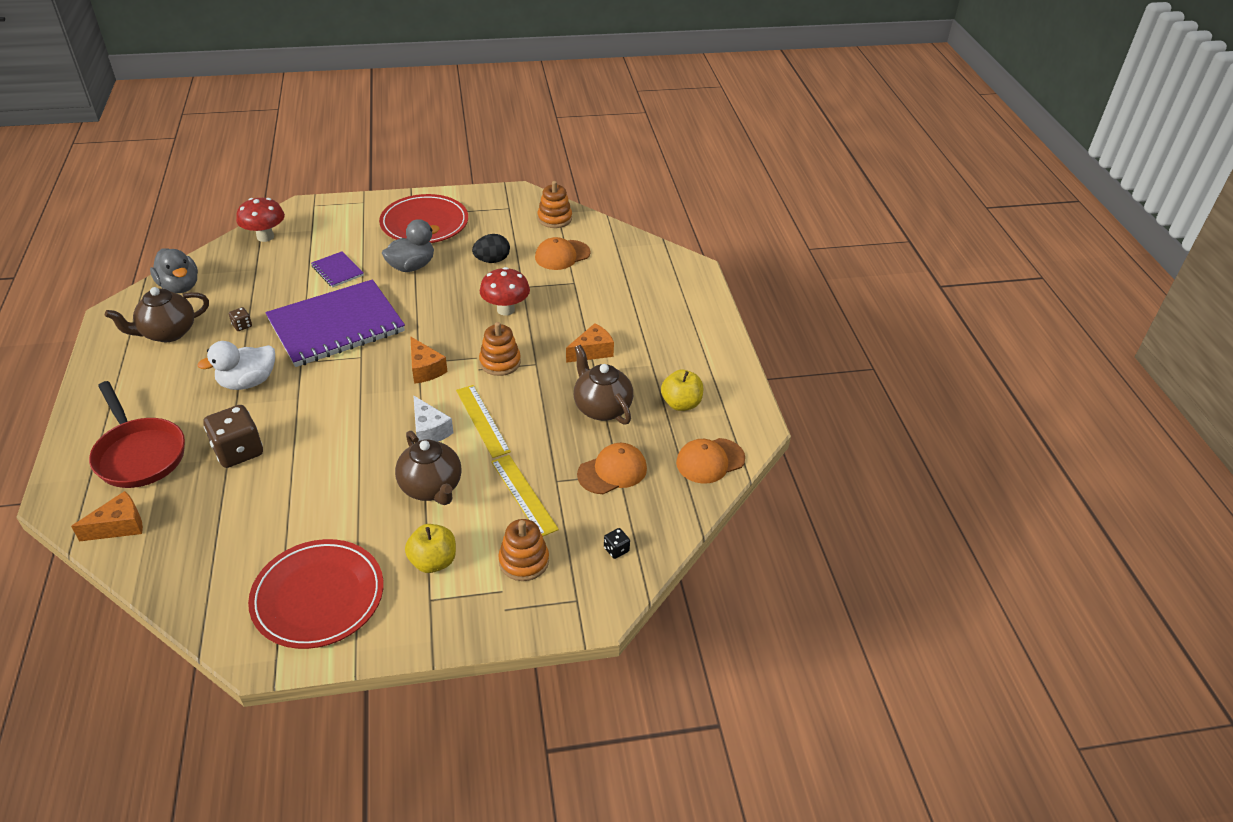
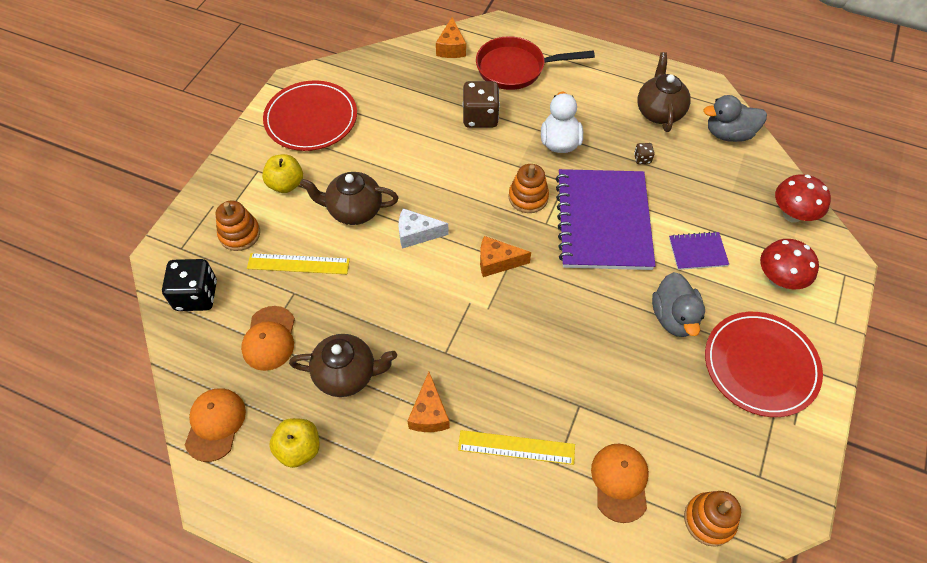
camera: 125 degrees right, 15 degrees up
(482, 420) = (401, 274): yellow ruler -> yellow ruler (516, 447)
(492, 260) = (647, 399): black egg -> none
(500, 362) = (467, 324): orange stacking toy -> orange stacking toy (528, 197)
(505, 309) = (547, 368): red mushroom -> red mushroom (778, 279)
(616, 550) = (196, 295): black dice -> black dice, size x2.25

